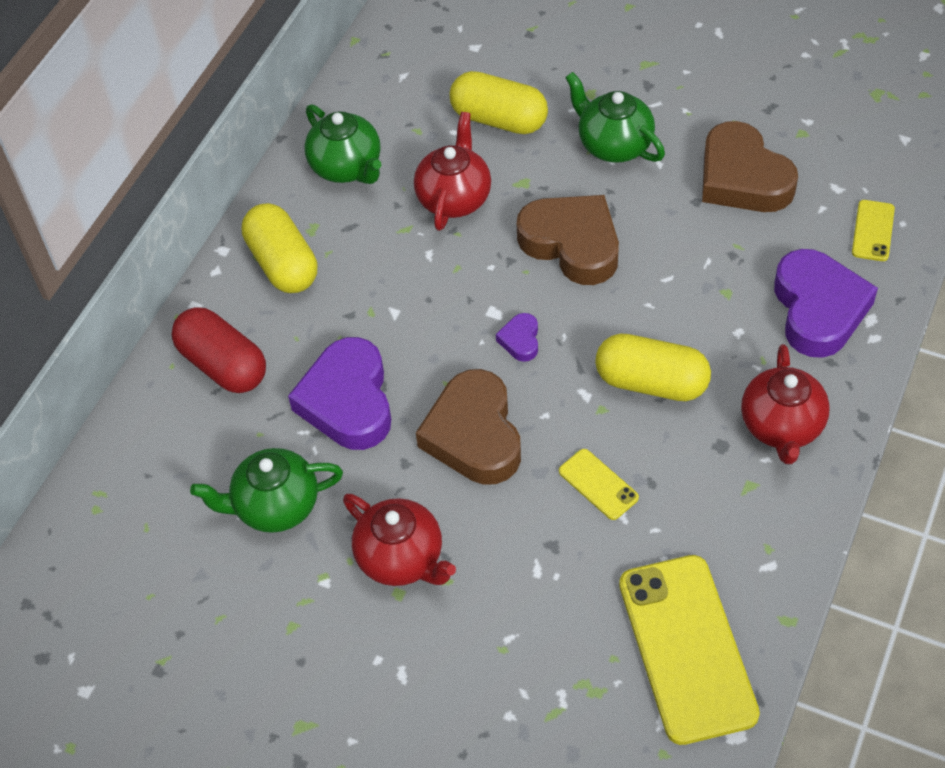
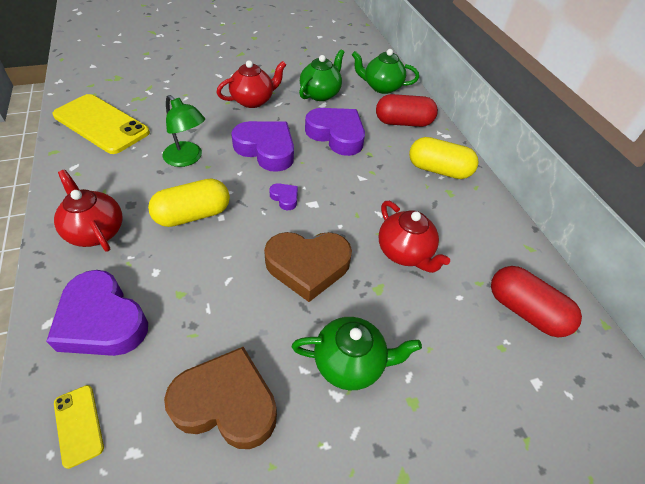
camera: 130 degrees right, 5 degrees down
(347, 167) = (481, 234): green teapot -> green teapot (381, 87)
(401, 558) = (253, 100): red teapot -> red teapot turned 150 degrees clockwise
(409, 88) = (525, 311): none -> red capsule
(474, 435) = (266, 149): brown heart -> purple heart
(499, 119) = (445, 327): yellow capsule -> none
(598, 484) = (187, 159): yellow phone -> green lamp

